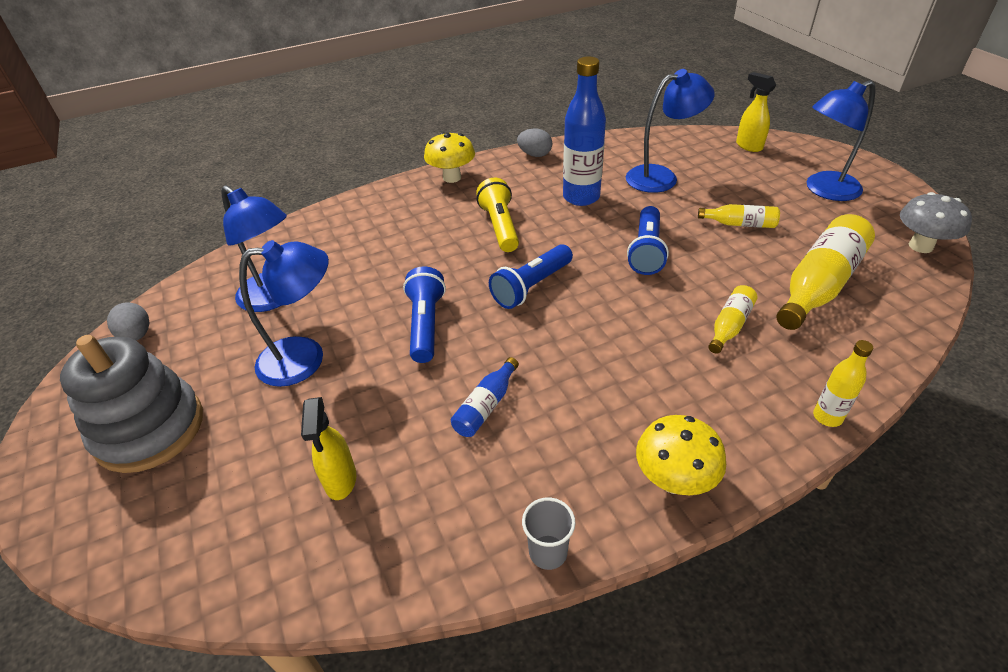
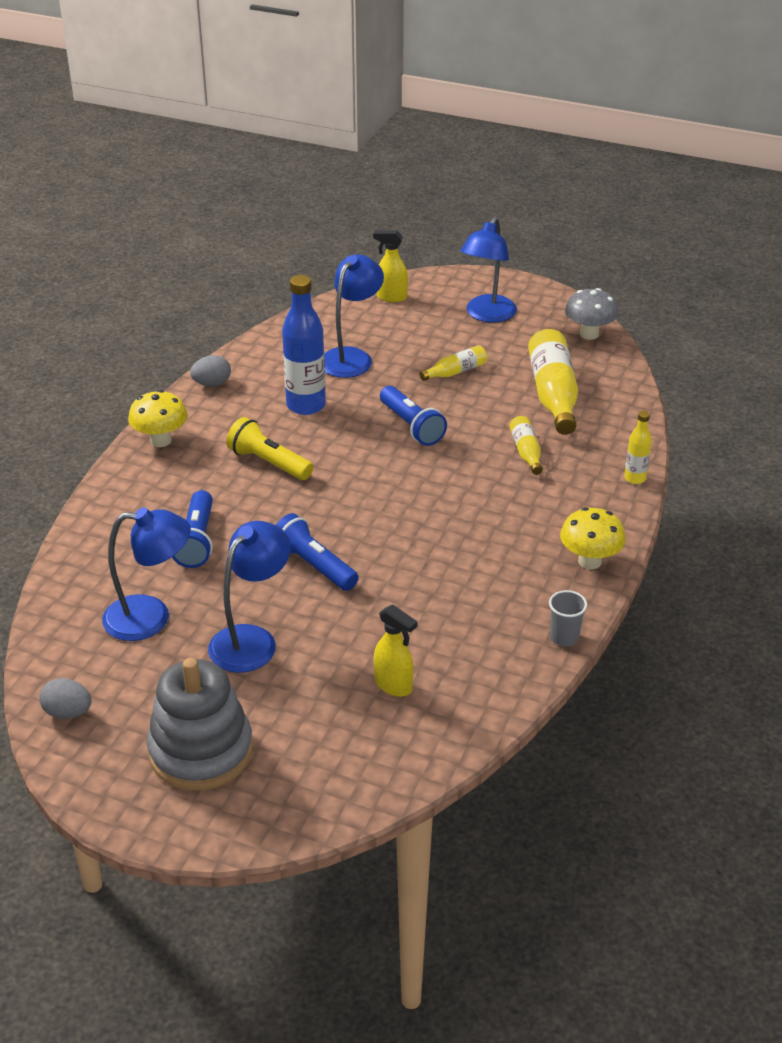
camera: 45 degrees left, 5 degrees down
(486, 406) = (430, 589): blue bottle -> none
(531, 287) = (358, 496): blue flashlight -> blue flashlight (197, 541)

